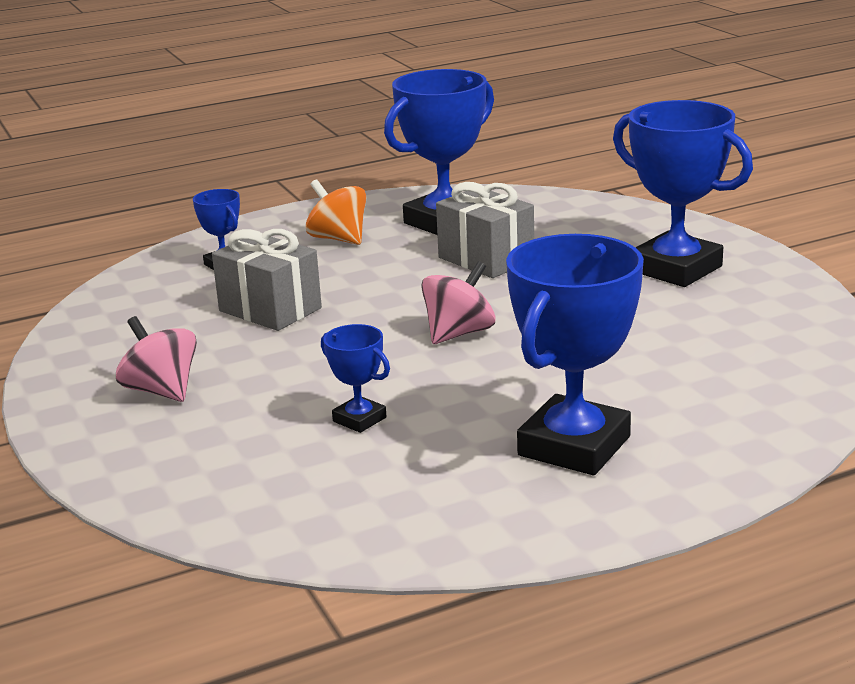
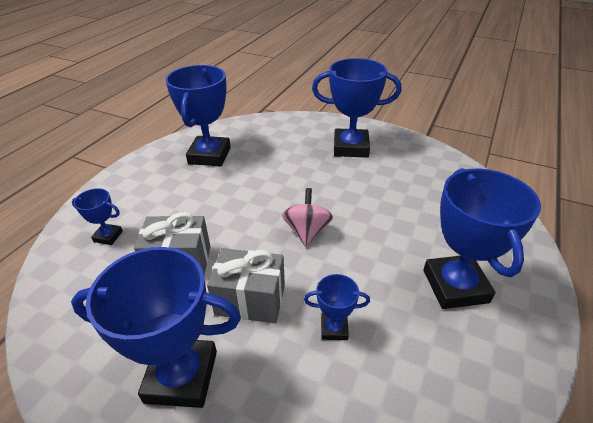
camera: 40 degrees left, 15 degrees up
(162, 391) = (181, 376): pink spinning top -> blue trophy
(338, 239) = (162, 188): orange spinning top -> none
(486, 259) = (259, 173): grey gift -> grey gift (250, 300)

